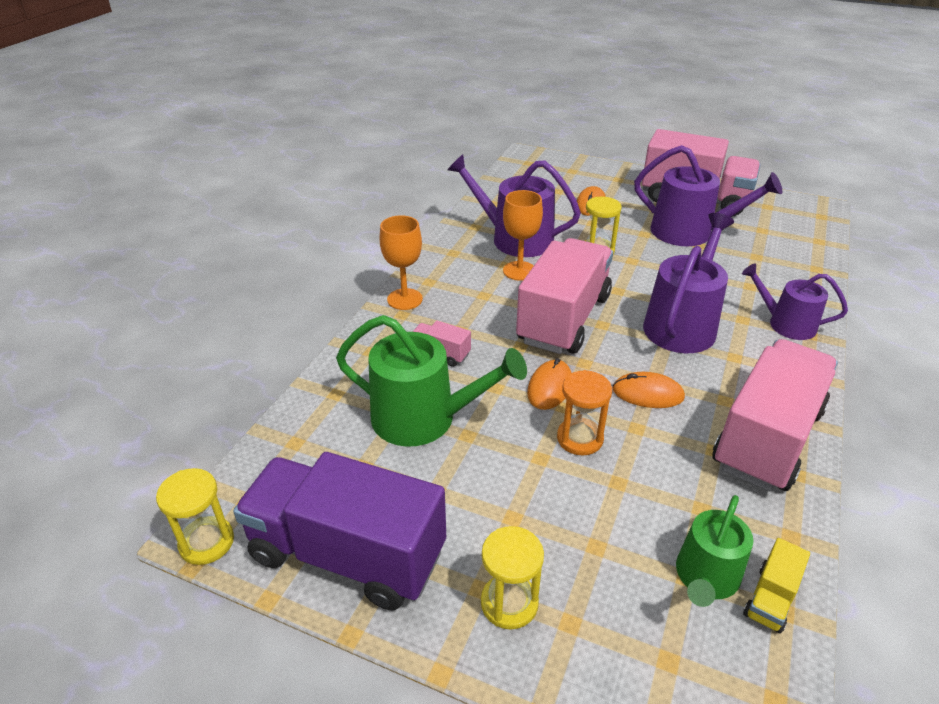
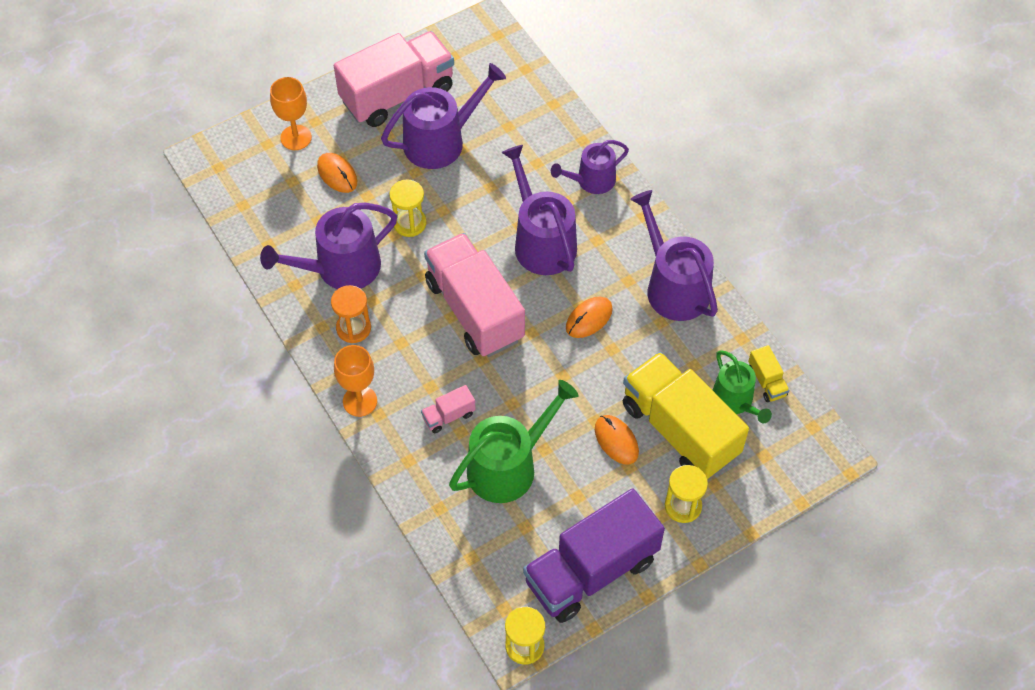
camera: 55 degrees left, 20 degrees up
(519, 271) = (390, 297): orange goblet -> orange goblet (296, 137)
(549, 387) = (538, 371): orange mouse -> orange mouse (616, 440)
(580, 438) = (596, 387): orange hourglass -> orange hourglass (353, 328)
(607, 541) = (680, 430): none -> yellow truck
(767, 438) = (673, 286): pink truck -> purple watering can

